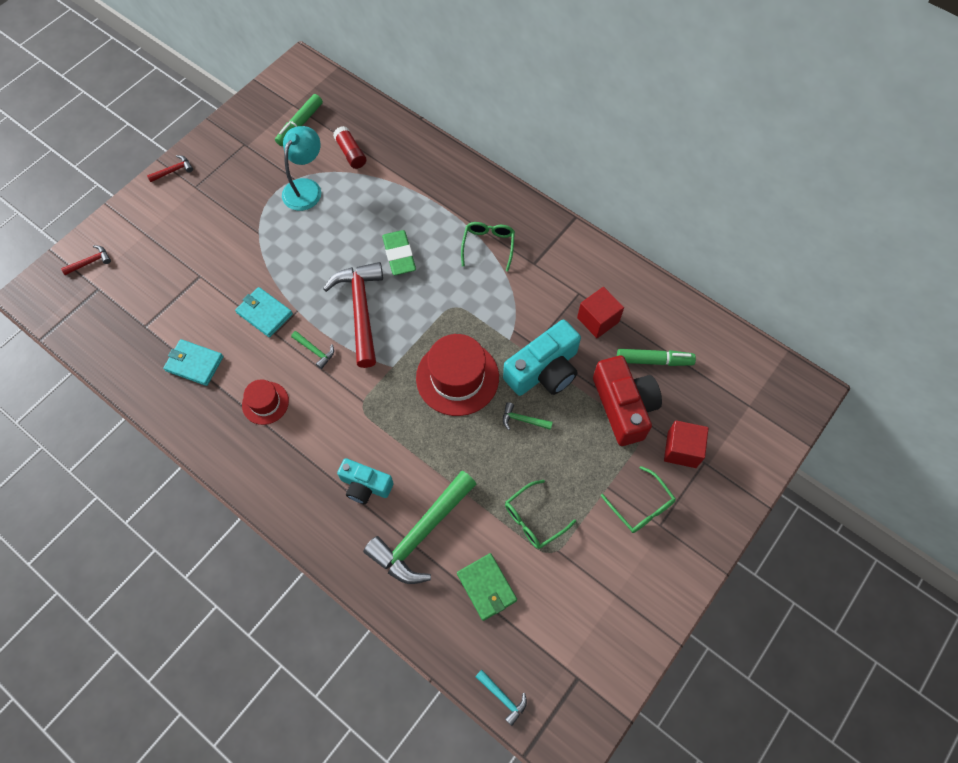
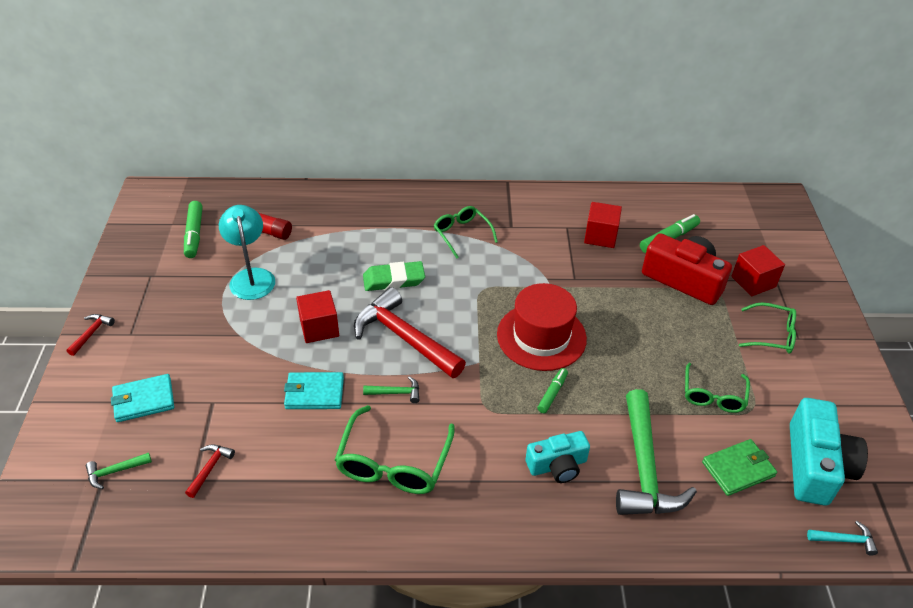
camera: 40 degrees left, 20 degrees down
(90, 262) = (68, 461): red hammer -> red hammer (210, 468)
(194, 363) = (284, 477): turquoise wallet -> turquoise wallet (143, 400)
(265, 403) = (393, 463): red hat -> green glasses
(312, 262) = (319, 328): none -> red cube
(399, 255) = (394, 280): green eraser -> green eraser turned 45 degrees counterclockwise
(417, 429) = (552, 393): none -> green marker
(486, 587) = (738, 469): green wallet -> green wallet turned 45 degrees counterclockwise
(522, 420) = (625, 333): green hammer -> green hammer (115, 471)
(544, 370) = (601, 291): turquoise camera -> turquoise camera (815, 465)

